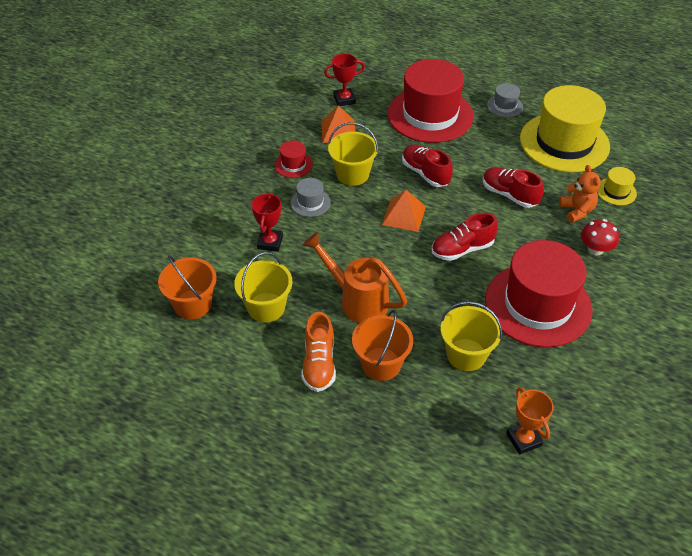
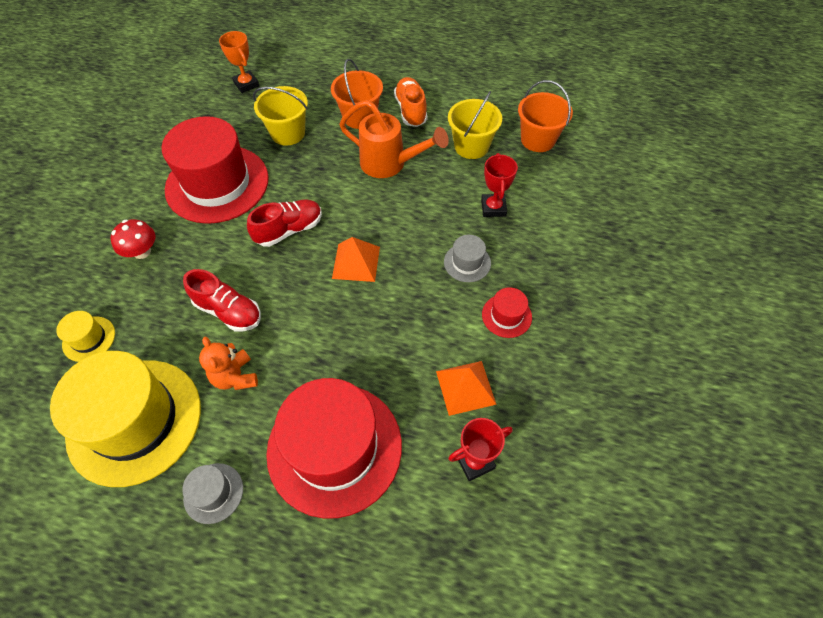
camera: 170 degrees right, 10 degrees up
(352, 174) = (427, 312): yellow bucket -> none
(425, 173) = (335, 329): red shoe -> none
(577, 211) = (149, 300): orange teddy bear -> orange teddy bear (235, 377)

